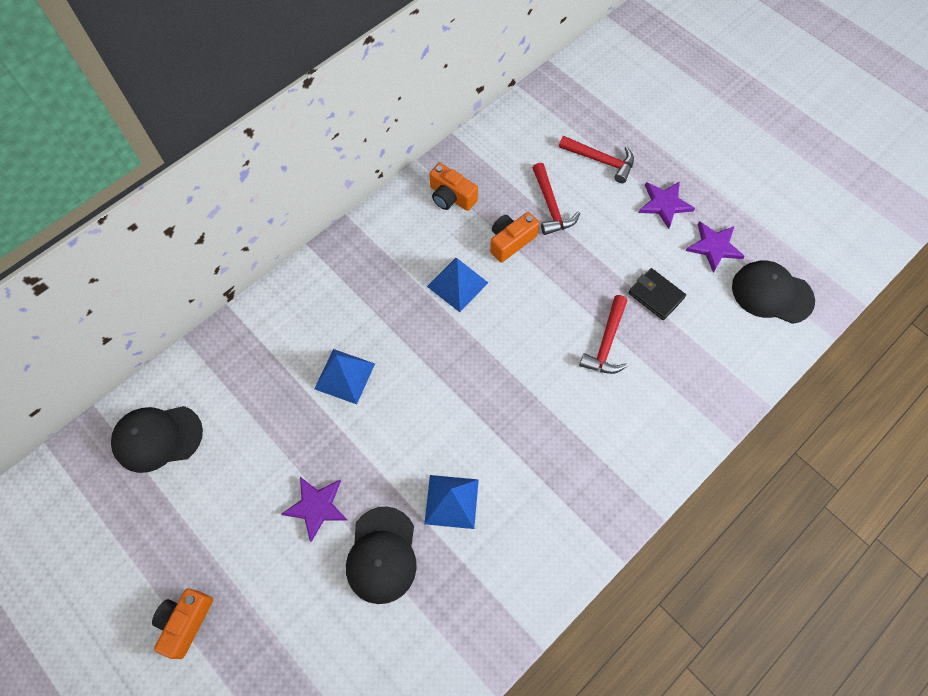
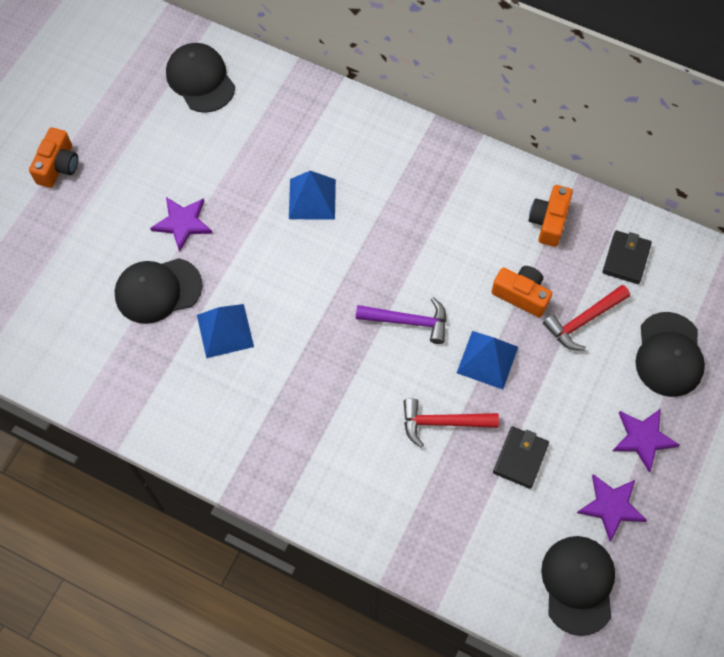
camera: 70 degrees right, 0 degrees up
(186, 622) = (58, 166): orange camera -> orange camera turned 105 degrees clockwise
(457, 284) = (449, 261): blue pyramid -> blue pyramid (487, 359)
(502, 336) = (408, 321): none -> purple hammer
(507, 157) = (626, 259): none -> black wallet
(601, 161) = (669, 355): red hammer -> black cap

